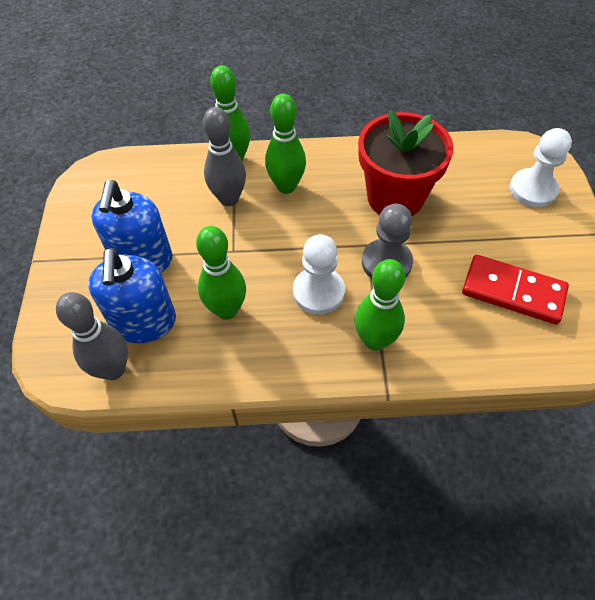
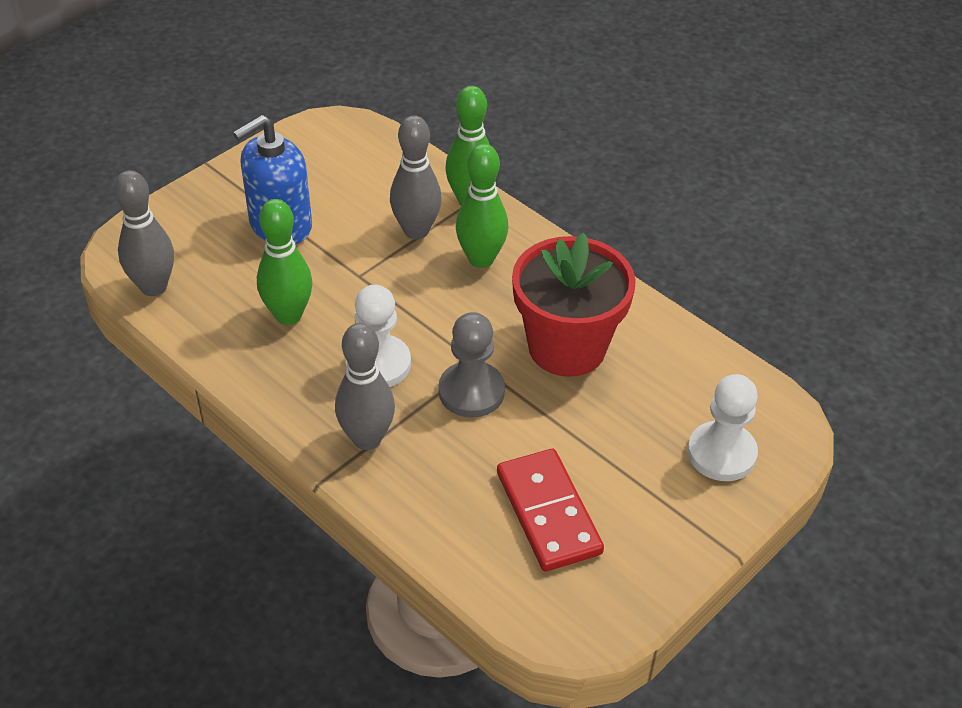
camera: 45 degrees right, 10 degrees down
(144, 322) = (218, 272): blue soap dispenser -> none
(375, 340) = (367, 439): green bowling pin -> grey bowling pin

